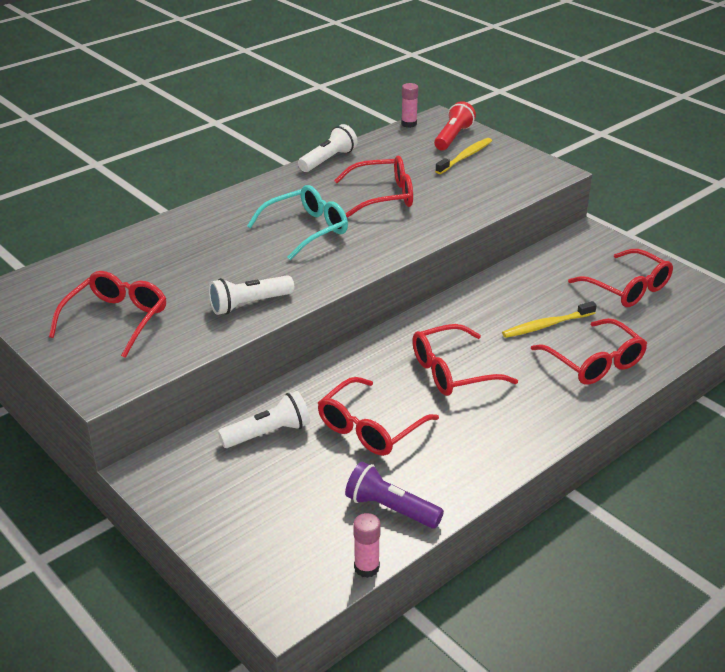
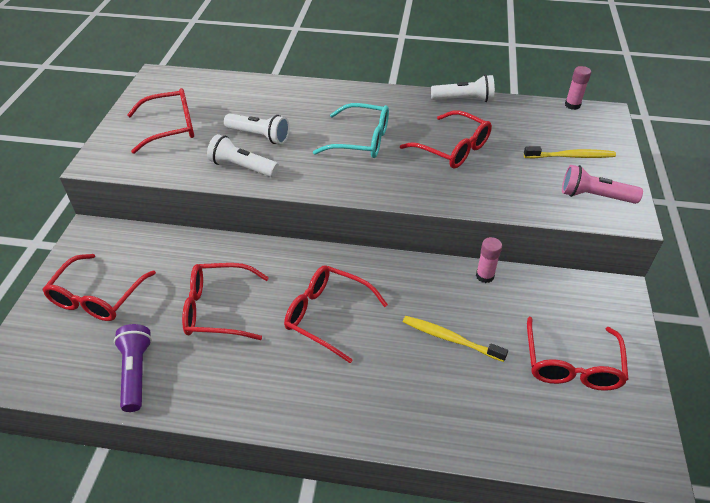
camera: 50 degrees right, 10 degrees up
(268, 433) = (169, 262): white flashlight -> white flashlight (259, 136)
(366, 567) = (63, 396): pink glue stick -> pink glue stick (484, 276)
(453, 137) = (590, 135): red flashlight -> none
(519, 172) = (594, 196): none -> pink flashlight
(594, 362) = (433, 400): red glasses -> red glasses (97, 297)

